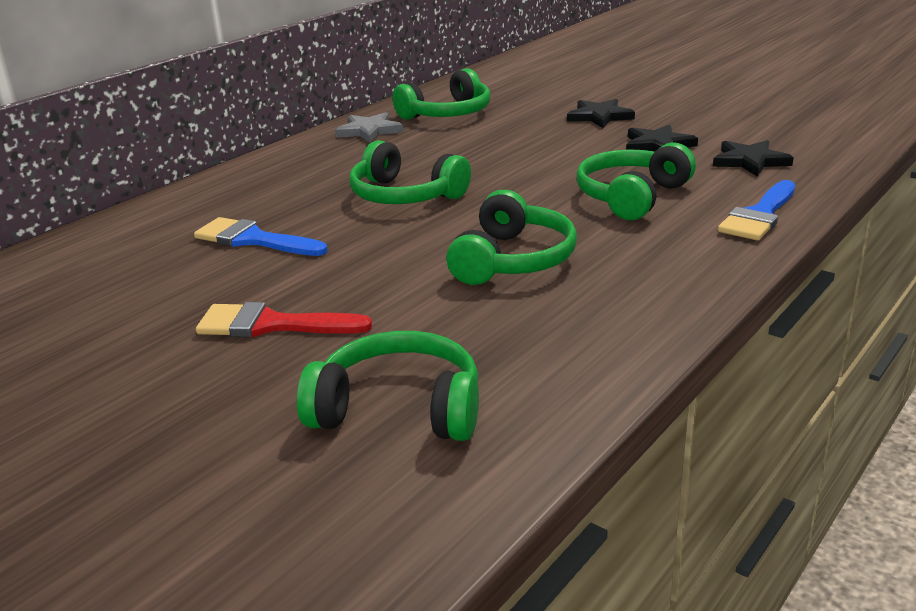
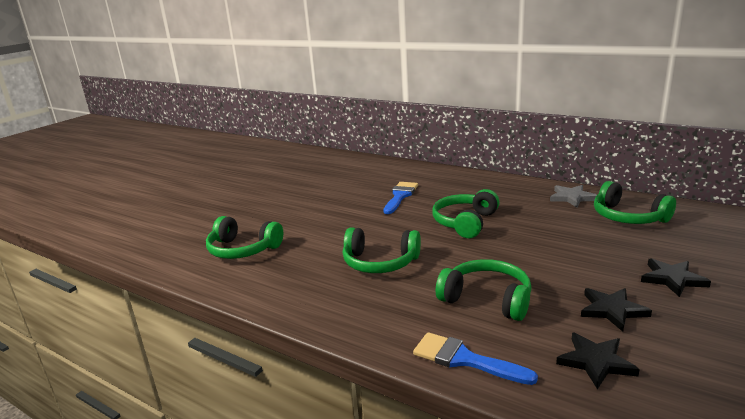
camera: 85 degrees right, 5 degrees down
(271, 325) = (316, 214): red brush -> none
(399, 408) = (243, 250): green headphones -> green headphones turned 105 degrees clockwise

